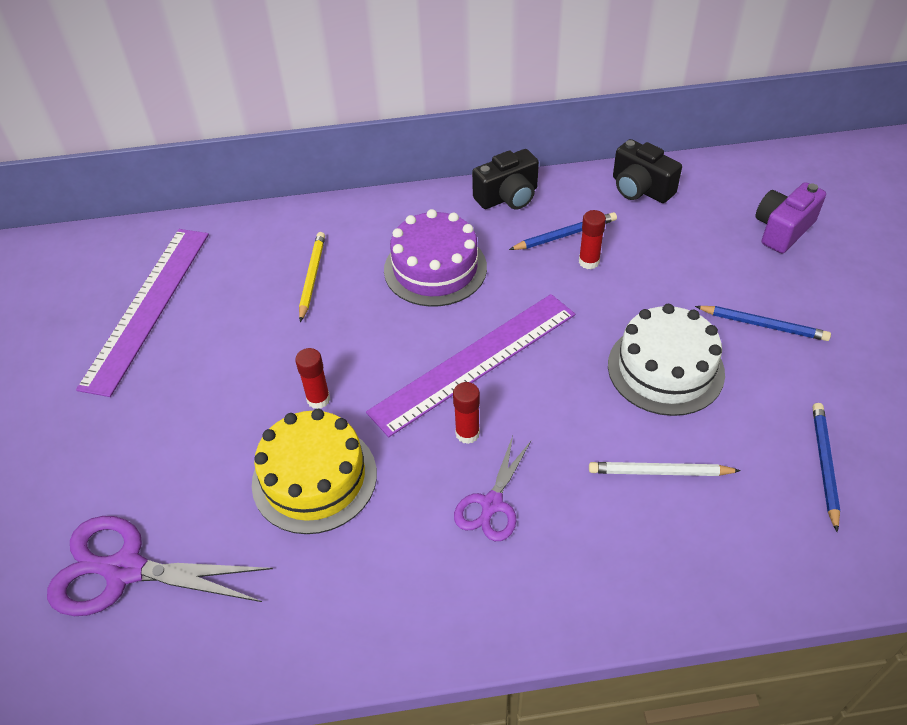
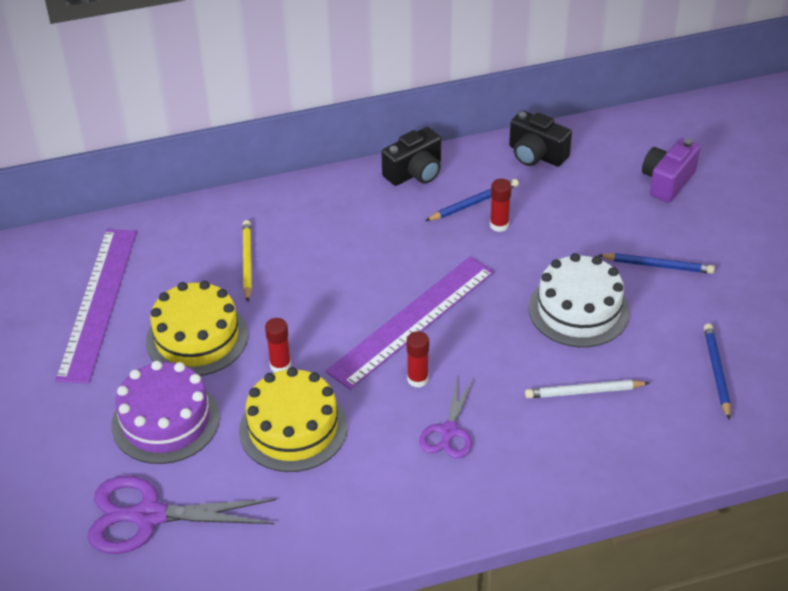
camera: 10 degrees left, 5 degrees down
(238, 357) = (197, 338): none -> yellow cake
(435, 268) = (360, 244): purple cake -> purple cake (165, 421)

